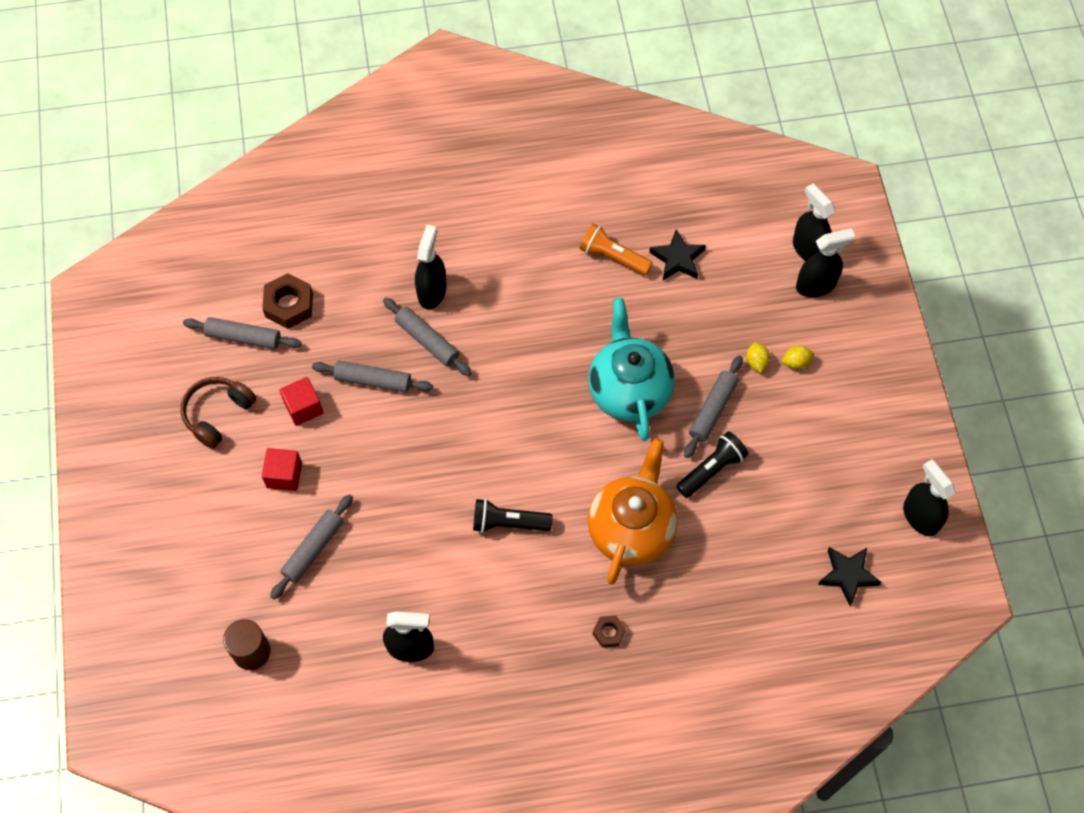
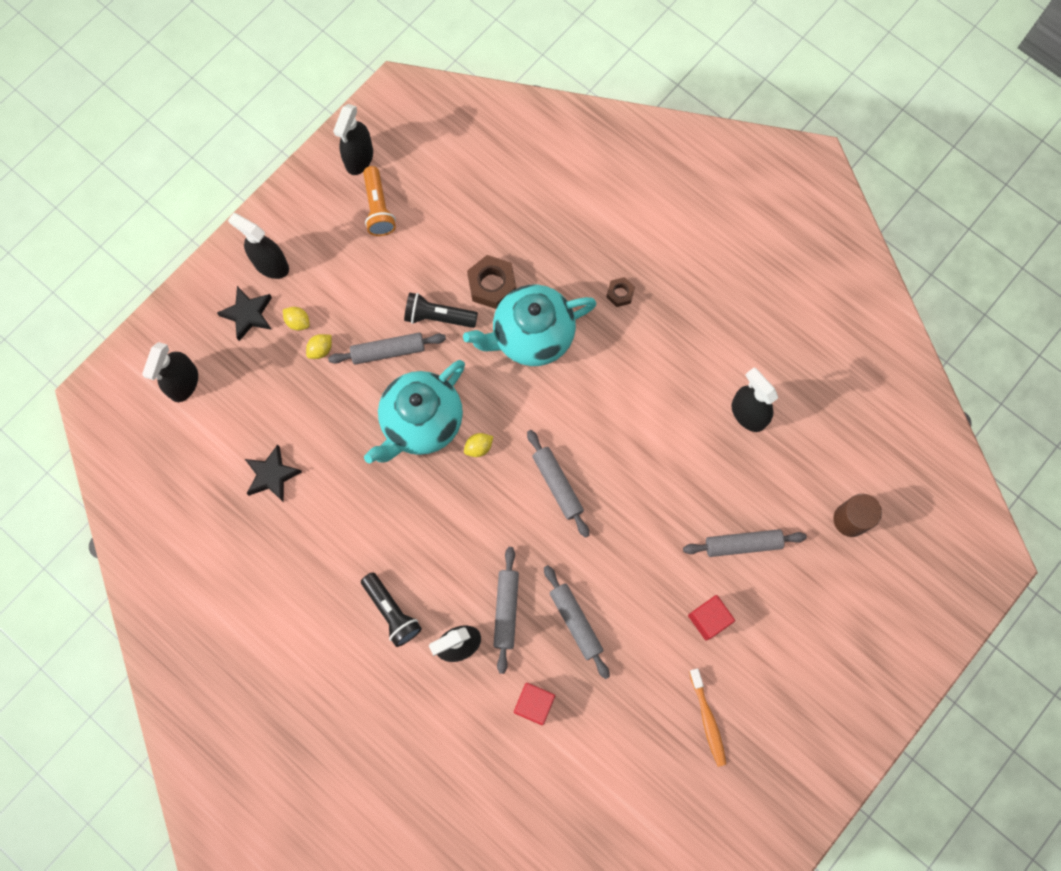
camera: 130 degrees left, 10 degrees up
(217, 414) = (707, 720): brown headphones -> orange toothbrush
(243, 337) = (628, 763): grey rolling pin -> grey rolling pin (557, 485)
(289, 305) = (569, 753): brown nut -> brown nut (492, 285)
(303, 407) = (644, 656): red cube -> red cube (534, 704)
(508, 523) = (601, 423): black flashlight -> black flashlight (392, 612)
(571, 416) = (478, 447): none -> yellow lemon
(613, 257) = (310, 527): orange flashlight -> orange flashlight (378, 208)
(631, 529) = (531, 336): orange teapot -> turquoise teapot
(816, 285) = (215, 355): black spray bottle -> black spray bottle (270, 264)
(848, 575) = (444, 175): black star -> black star (248, 314)

